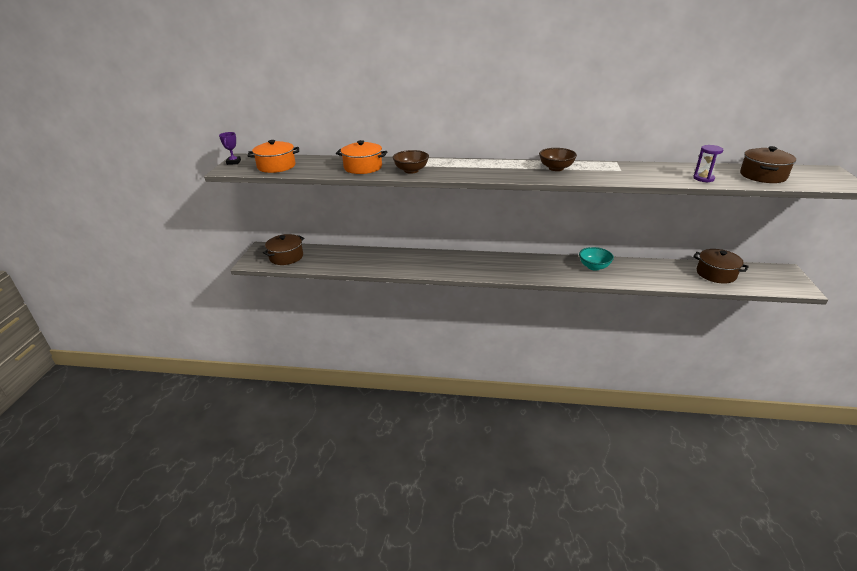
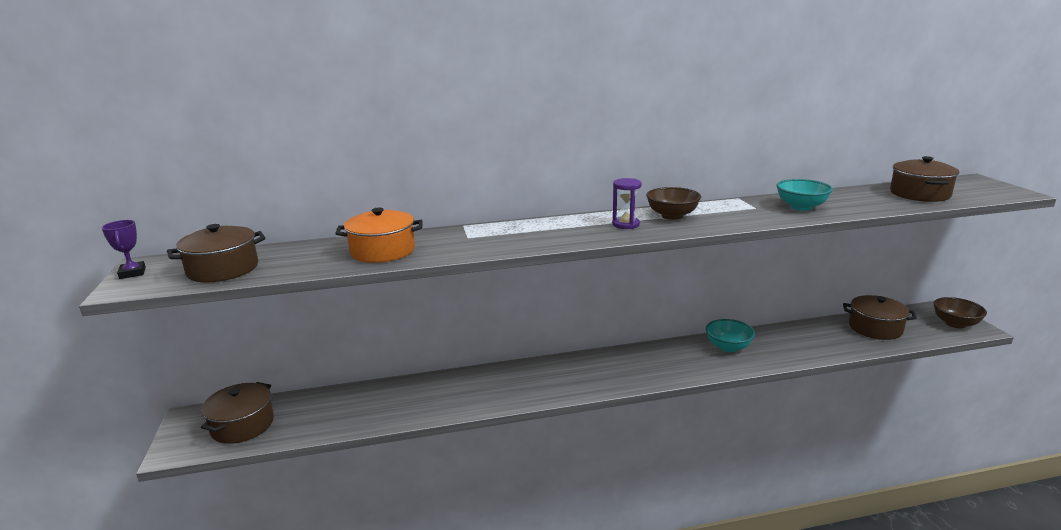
camera: 20 degrees left, 10 degrees down
(276, 166) = (223, 269): orange pot -> brown pot
(411, 170) = (466, 246): brown bowl -> brown bowl (955, 324)
(655, 174) = (801, 207): none -> turquoise bowl
(703, 178) = (862, 205): purple hourglass -> purple hourglass (625, 224)

